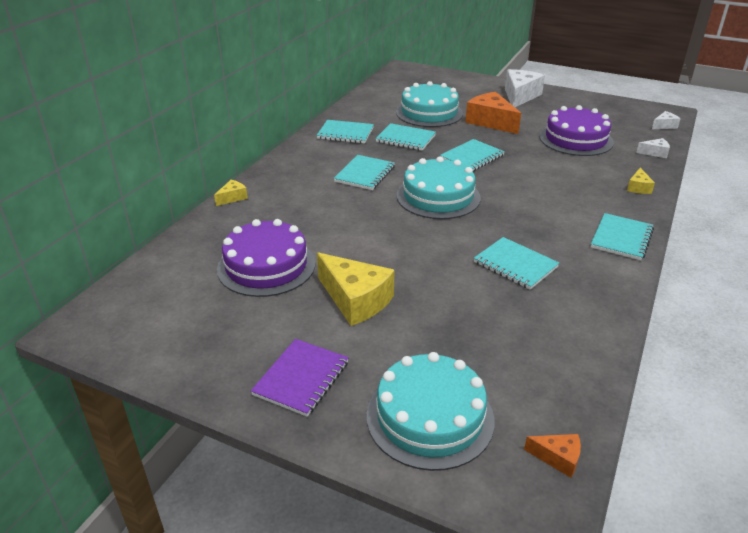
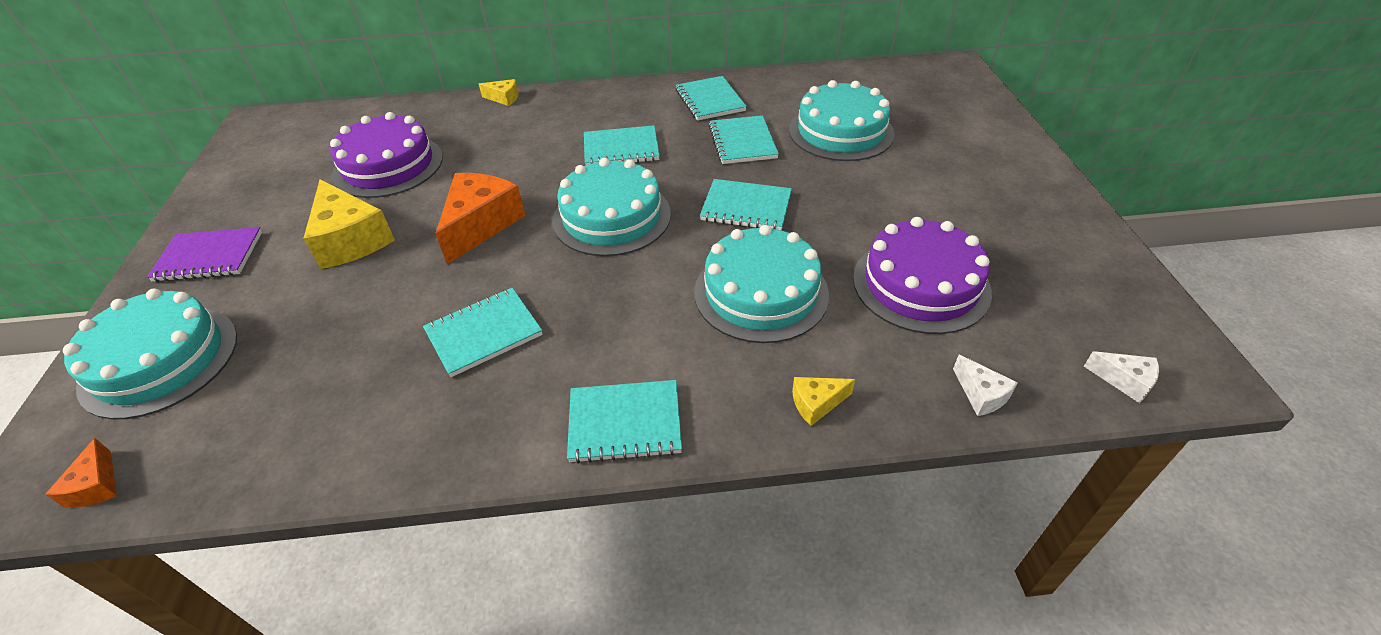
camera: 60 degrees right, 10 degrees up
(355, 300) = (351, 240): yellow cheese -> yellow cheese turned 45 degrees counterclockwise
(491, 122) = (877, 187): orange cheese -> orange cheese (481, 225)
(515, 265) = (484, 333): turquoise notebook -> turquoise notebook turned 45 degrees clockwise
(520, 96) = (1007, 184): white cheese -> none
(549, 176) = (761, 293): none -> turquoise cake

